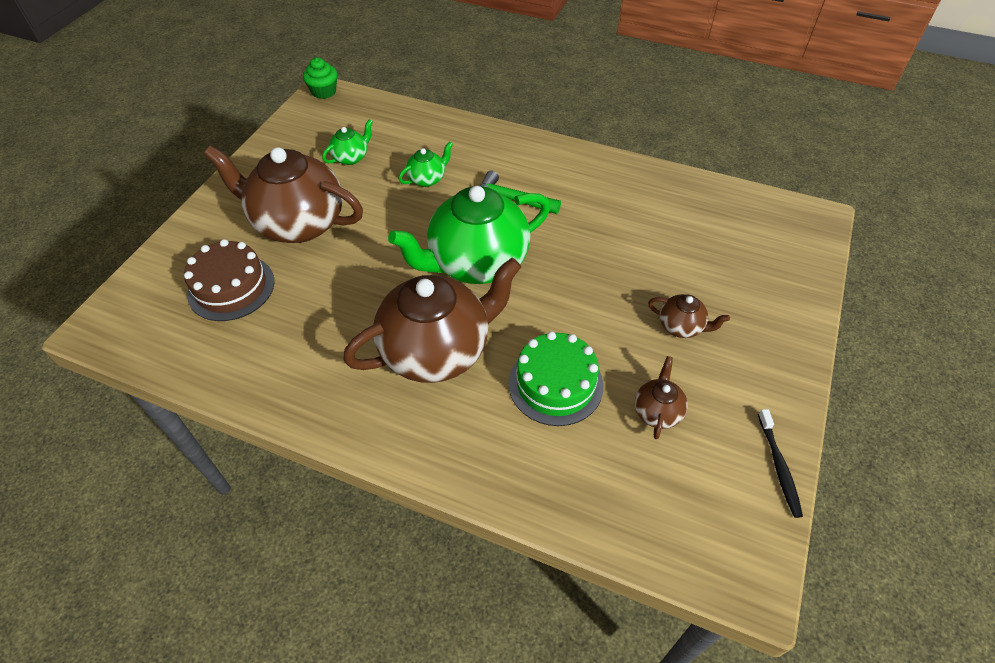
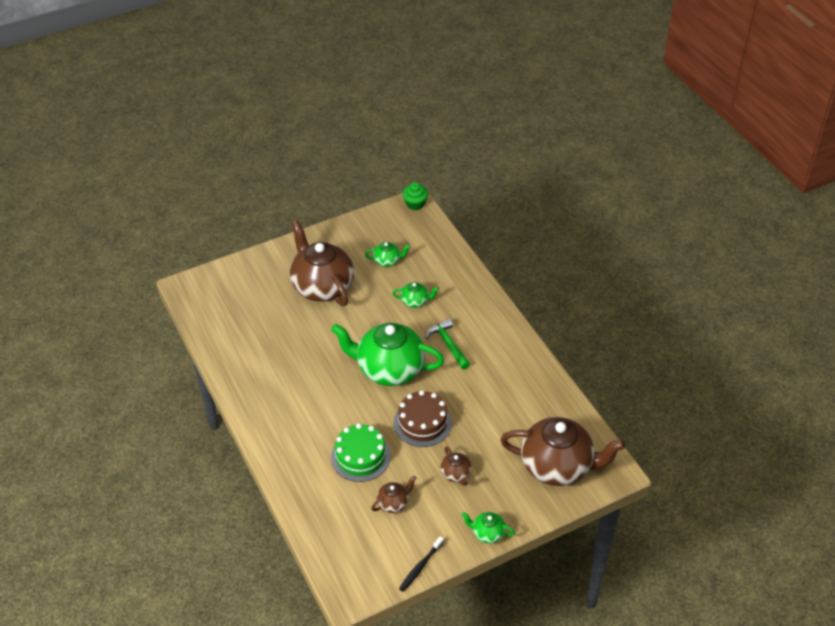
camera: 40 degrees right, 5 degrees down
(231, 287) = (259, 304): brown cake -> brown cake (422, 423)
(437, 350) = (323, 402): brown teapot -> brown teapot (558, 466)
(792, 367) = (487, 533): none -> green teapot

